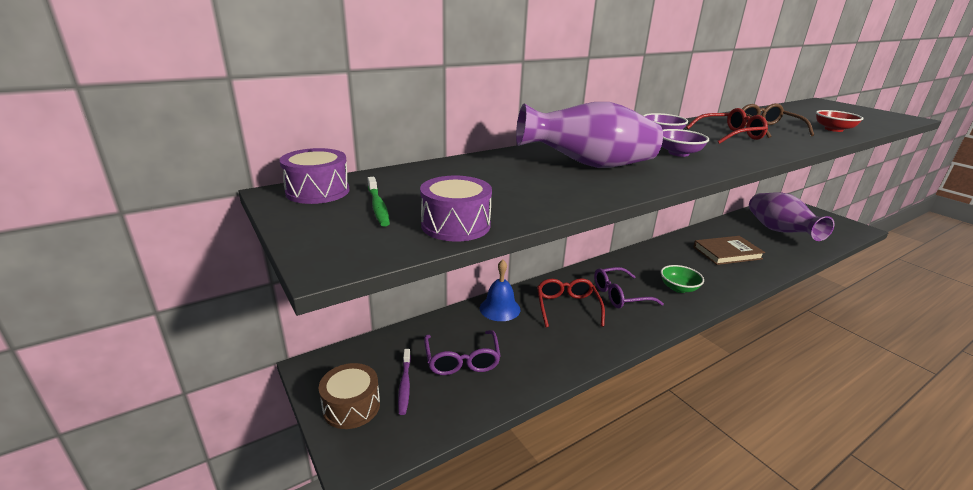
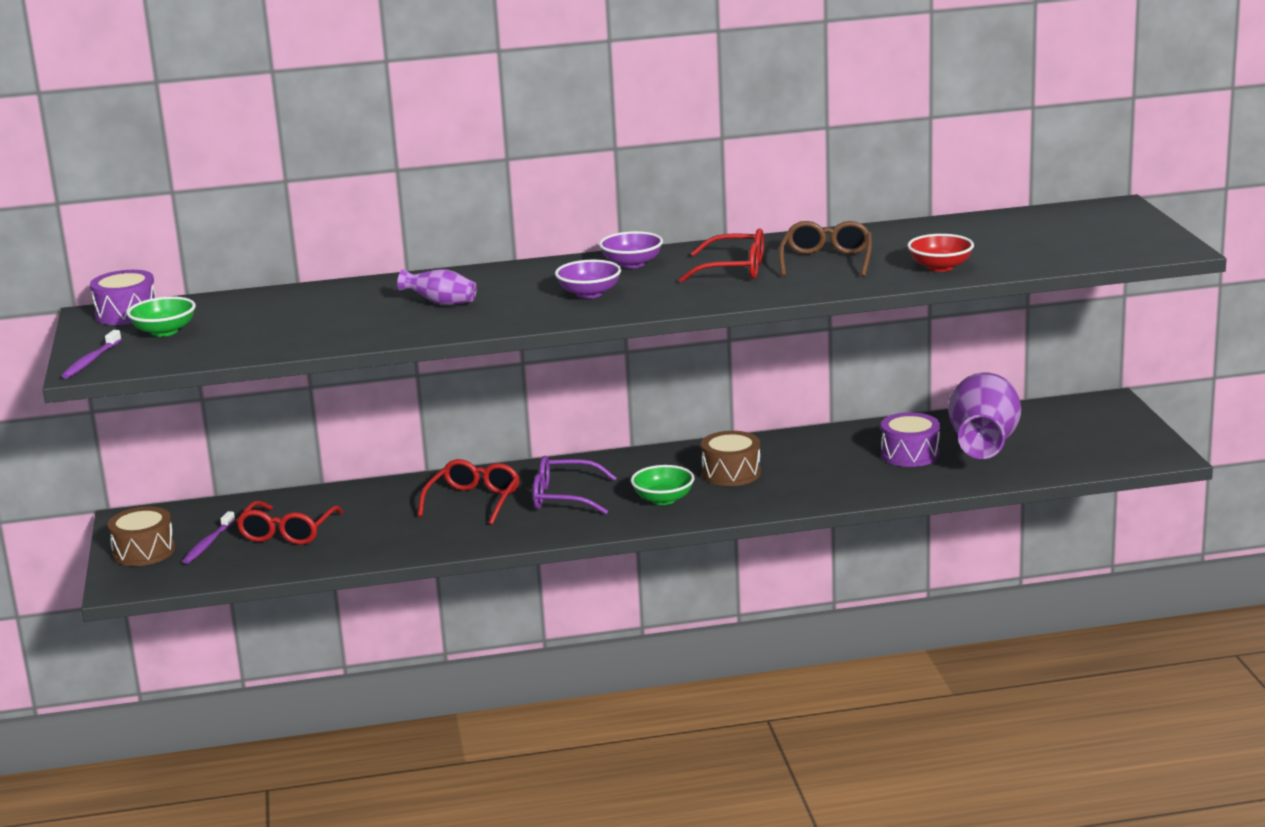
camera: 25 degrees right, 5 degrees down
(327, 249) = (91, 361): none -> purple toothbrush
(378, 206) = (164, 331): green toothbrush -> green bowl
(456, 225) = (210, 352): purple drum -> purple drum (910, 454)
(462, 359) = (288, 532): purple glasses -> red glasses
(500, 308) = (385, 493): blue bell -> none
(589, 165) = (441, 303): purple vase -> purple vase, size x0.46
(688, 264) = (731, 473): none -> brown drum
(727, 253) = (823, 466): brown book -> none

